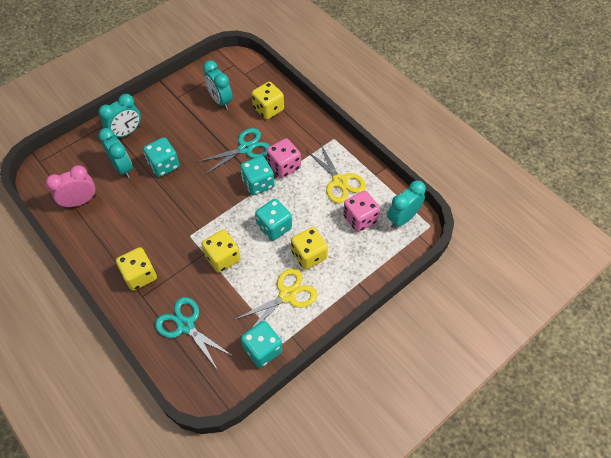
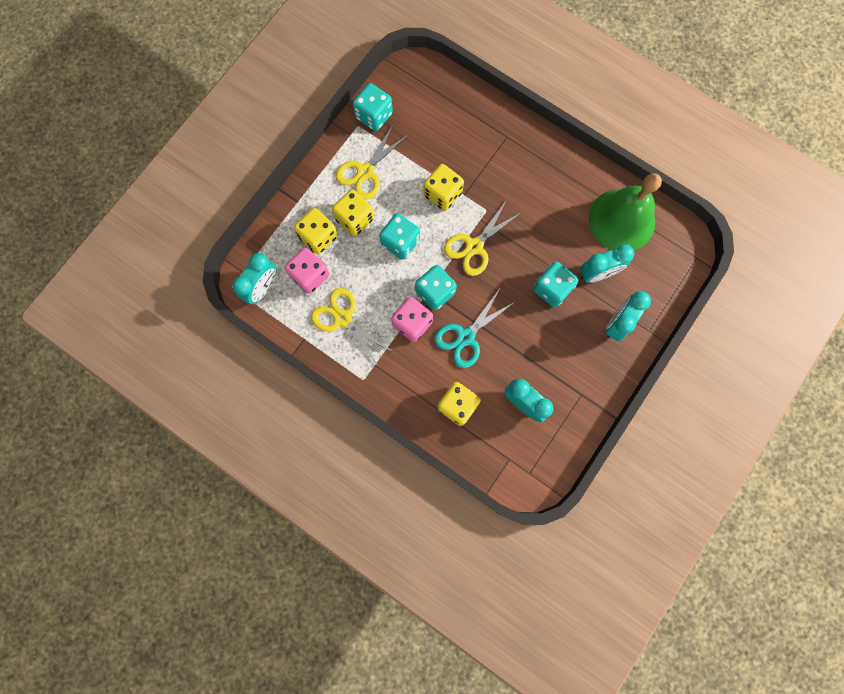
camera: 165 degrees right, 20 degrees up
(80, 201) = (621, 220): pink clock -> green bell
(122, 168) = (597, 273): turquoise clock -> turquoise clock turned 60 degrees counterclockwise
(140, 275) = (518, 155): yellow dice -> yellow dice (318, 237)
(186, 325) = (453, 119): turquoise scissors -> none
(212, 209) = (474, 246): none -> yellow scissors

